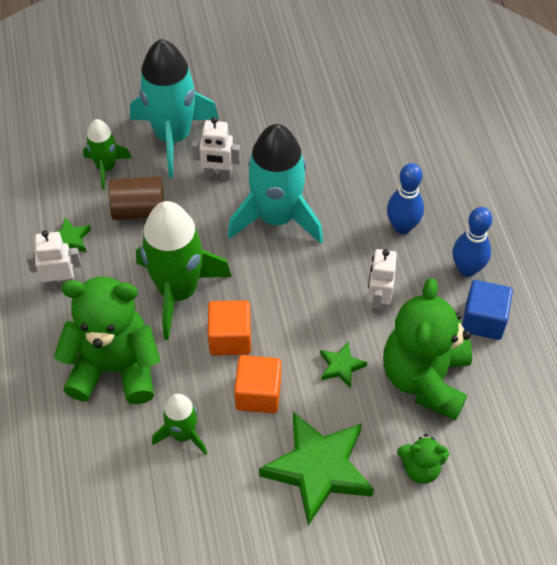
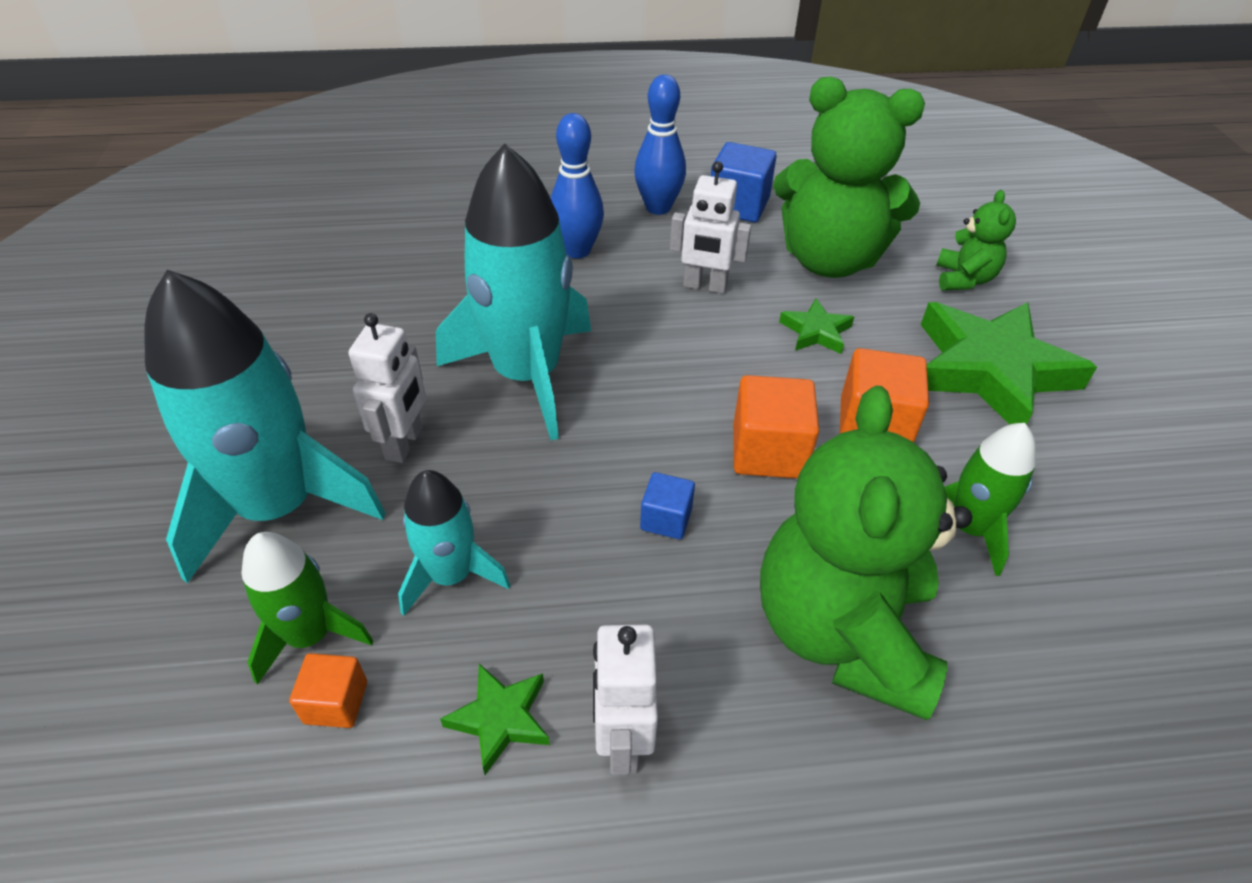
camera: 85 degrees left, 10 degrees down
(76, 184) = (336, 702): none -> orange cube
(139, 209) = (451, 575): brown cylinder -> turquoise rocket
(178, 291) = (666, 519): green rocket -> blue cube

